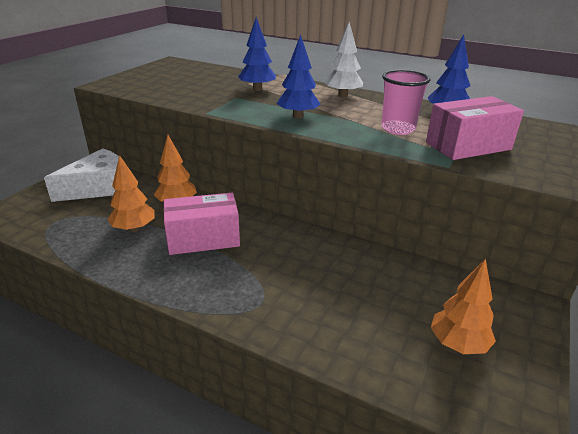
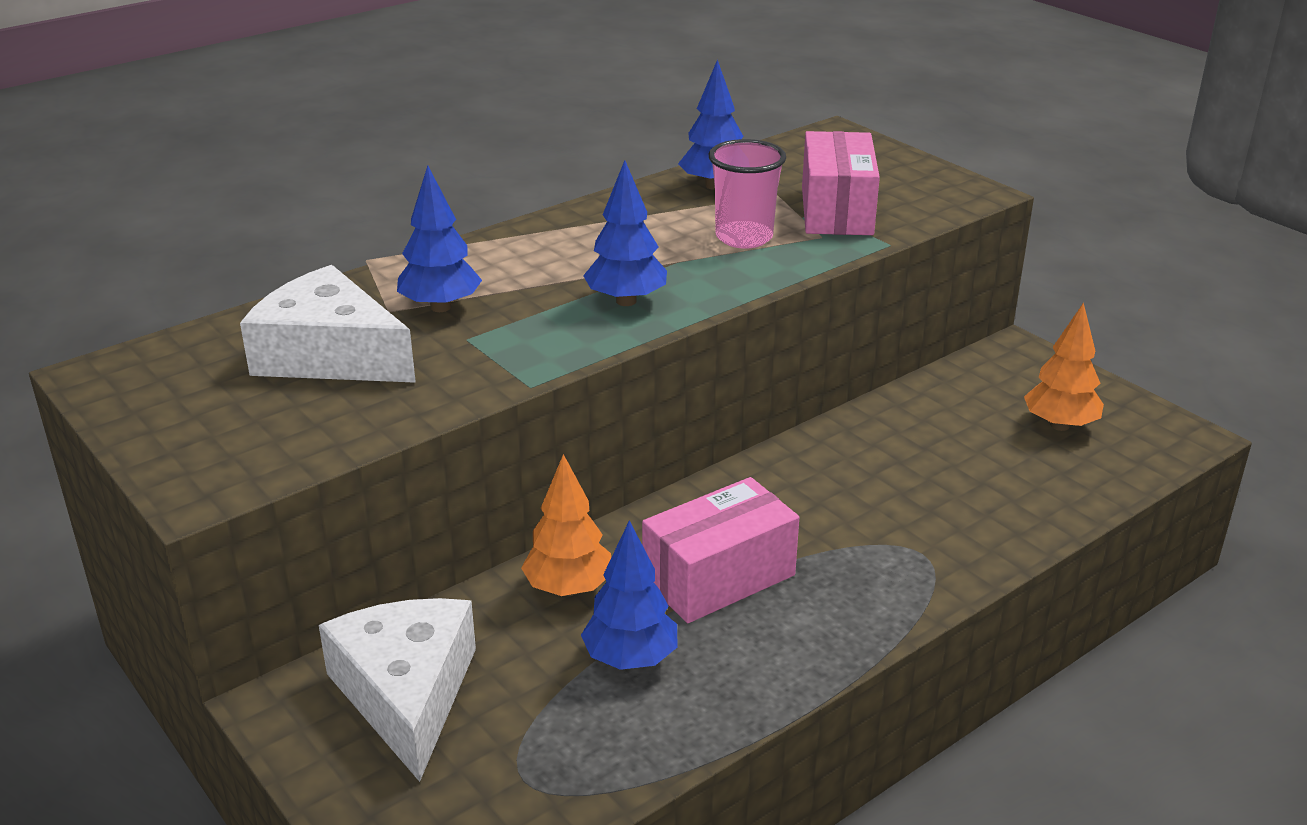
camera: 65 degrees left, 0 degrees up
(134, 228) = (630, 659): orange tree -> blue tree
(203, 238) = (719, 577): pink box -> pink box turned 45 degrees clockwise
(205, 82) = (329, 355): none -> white cheese
(343, 95) = (558, 237): white tree -> none

